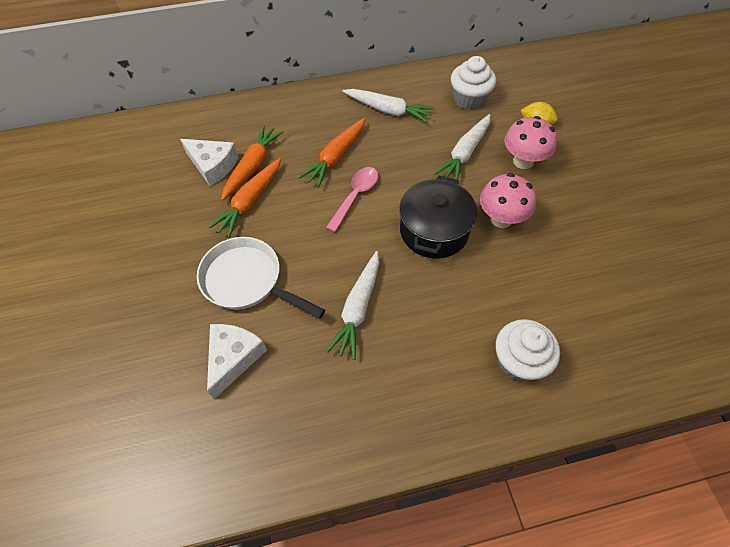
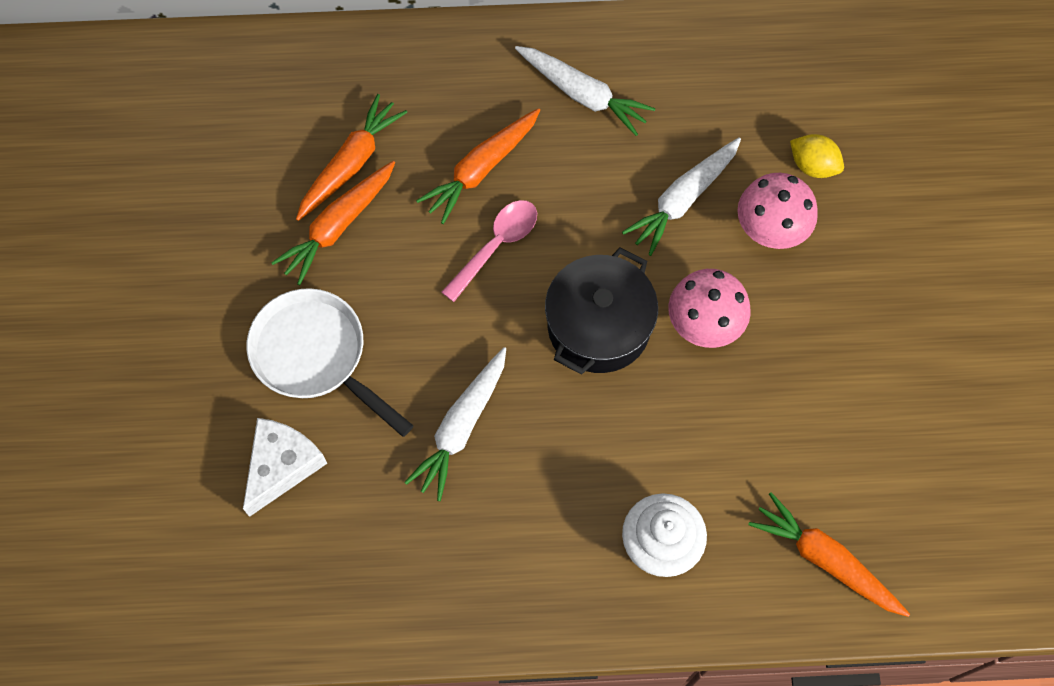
camera: 10 degrees right, 10 degrees up
(213, 165) = (291, 151): white cheese -> none
(469, 99) = (720, 96): white cupcake -> none
(636, 350) = (825, 560): none -> orange carrot

